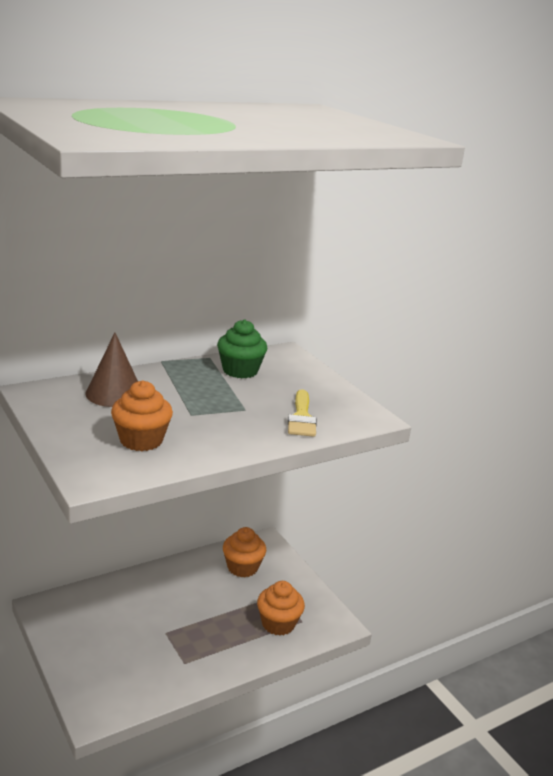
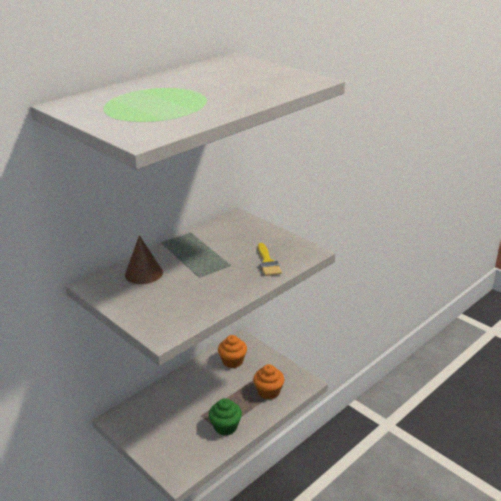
camera: 10 degrees left, 5 degrees up
(141, 440) = (178, 302): orange cupcake -> none
(240, 370) = (214, 237): green cupcake -> green cupcake (225, 427)

